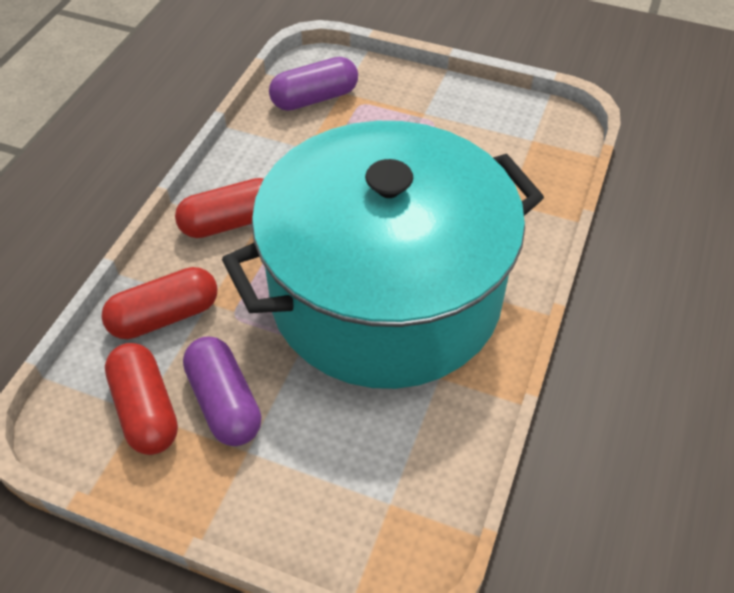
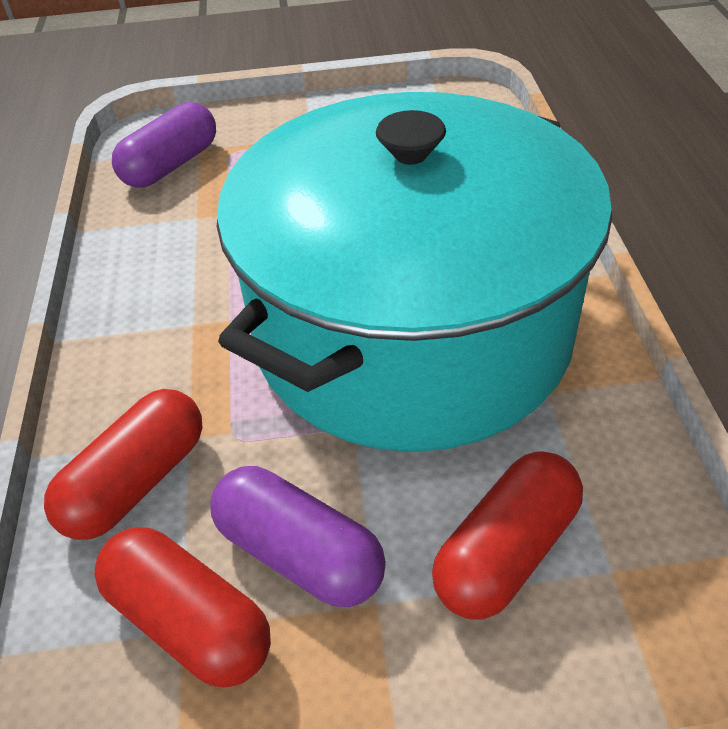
camera: 25 degrees left, 5 degrees down
(231, 222) = (155, 331): red capsule -> red capsule (506, 551)

